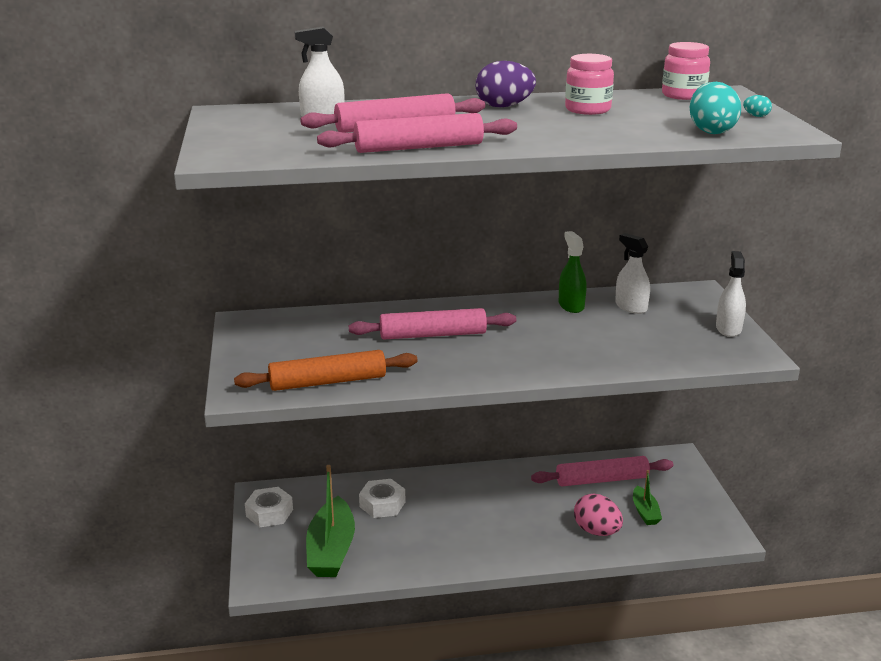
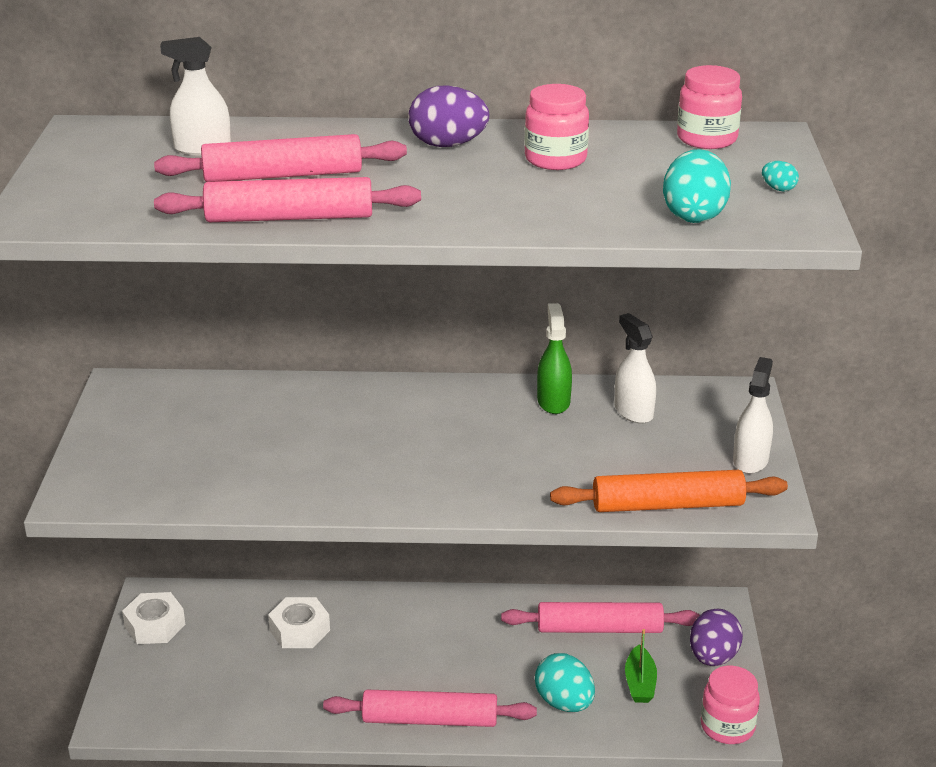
camera: 10 degrees right, 5 degrees up
(328, 381) = (190, 490): orange rolling pin -> orange rolling pin (667, 505)
(331, 550) = (215, 686): green boat -> none
(433, 335) = (351, 431): pink rolling pin -> pink rolling pin (429, 720)
(596, 531) = (564, 703): pink egg -> turquoise egg
(689, 490) = (713, 657): none -> purple egg
(718, 533) = (727, 727): none -> pink jar

